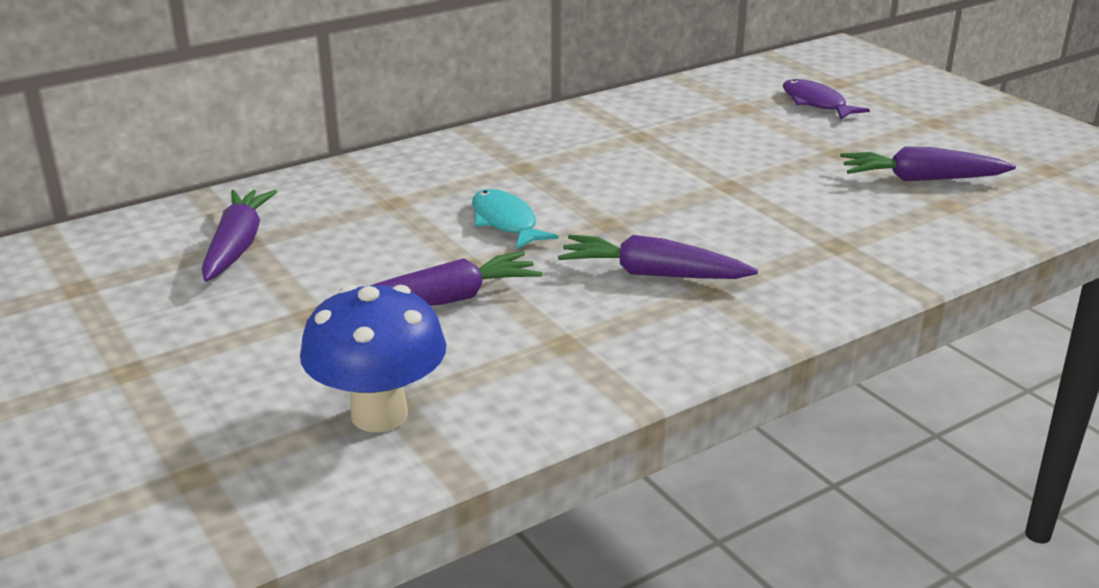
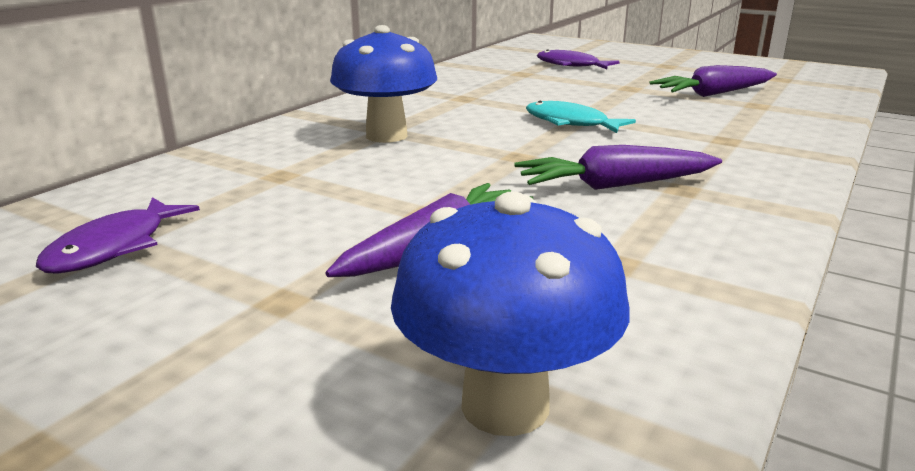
camera: 25 degrees left, 5 degrees down
(237, 246) = (114, 247): purple carrot -> purple fish
(506, 222) = (420, 171): turquoise fish -> turquoise fish (570, 123)
(516, 174) = (386, 136): none -> blue mushroom

